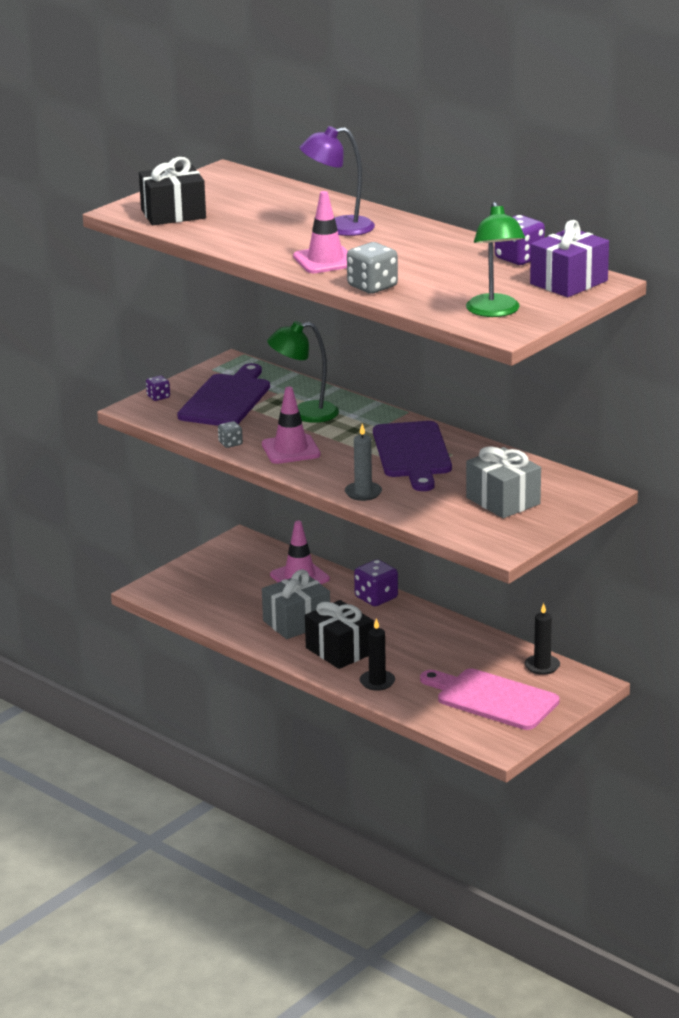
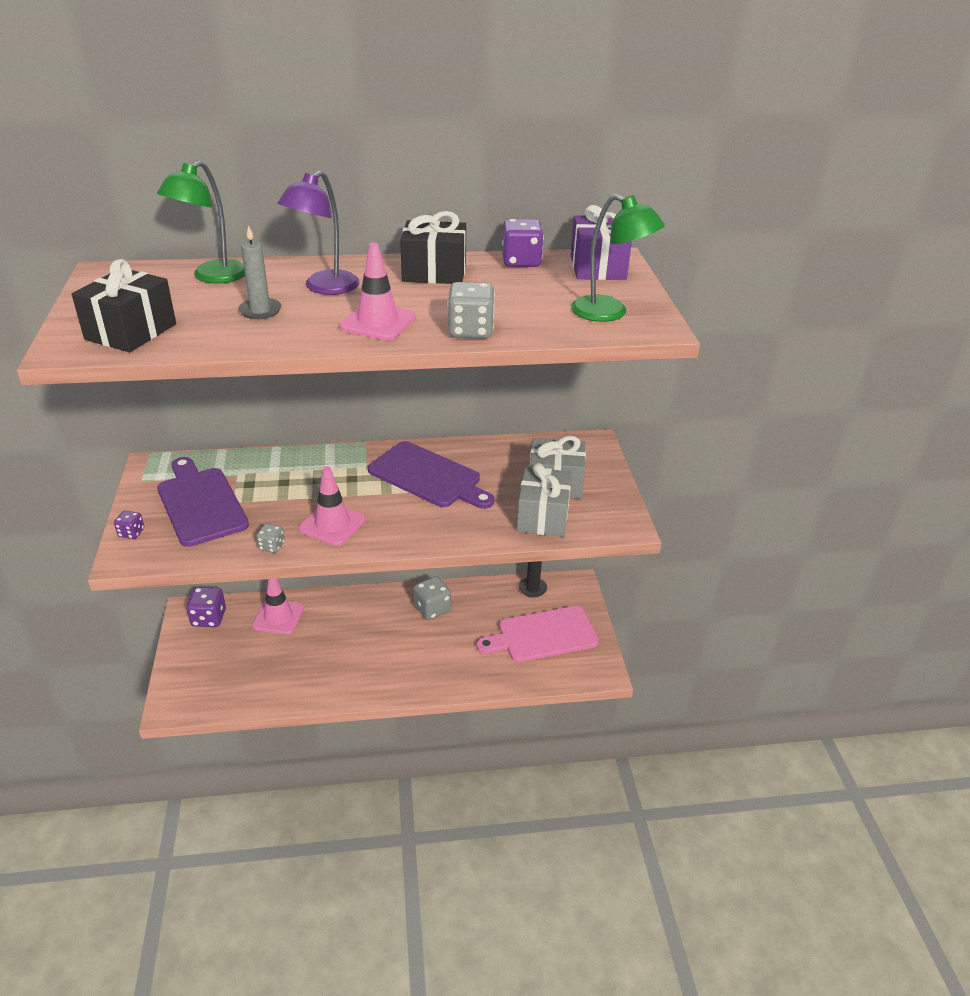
camera: 50 degrees left, 10 degrees up
(296, 622) = (329, 659): grey gift -> grey gift (543, 517)
(304, 413) = (289, 484): green lamp -> green lamp (212, 277)
(339, 651) = (394, 664): black gift -> black gift (434, 272)
(363, 493) = (453, 534): grey candle -> grey candle (260, 311)
(376, 598) = (356, 601): purple dice -> purple dice (208, 618)
(377, 682) = (456, 673): black candle -> none
(429, 634) = (432, 609): none -> grey dice

